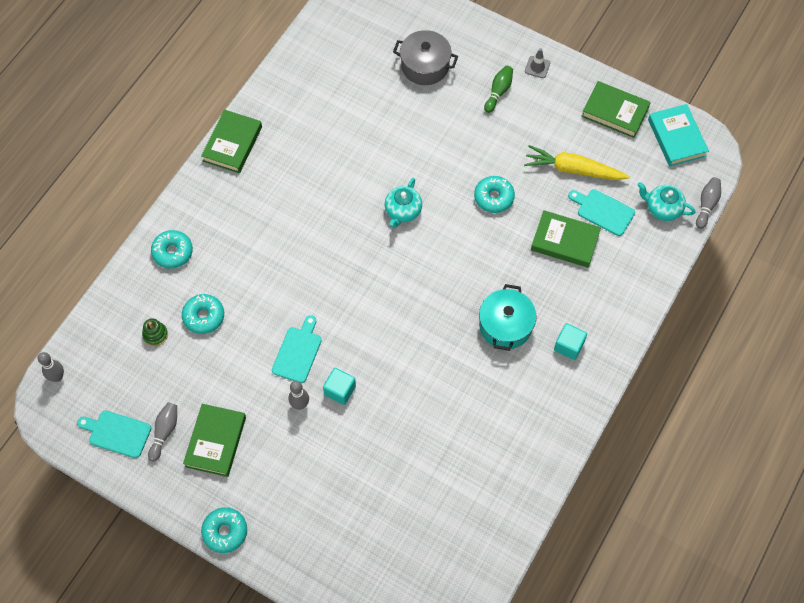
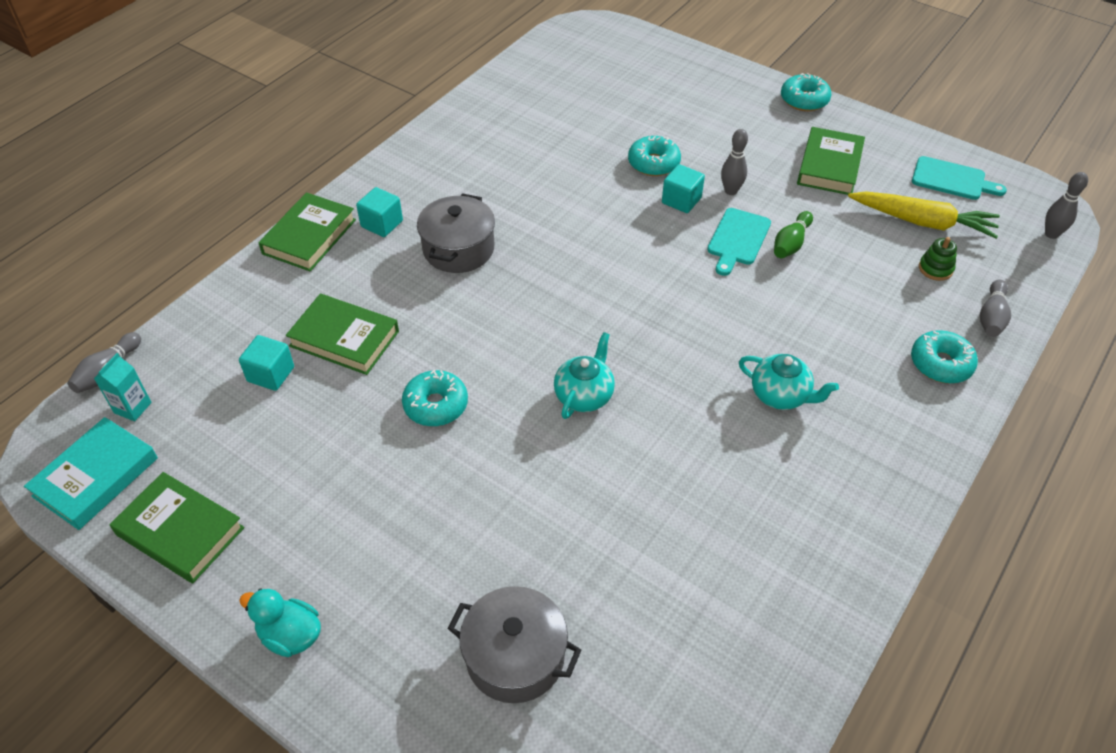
camera: 175 degrees left, 15 degrees down
(164, 432) = (894, 177): grey bowling pin -> grey bowling pin (991, 317)
(204, 316) = (873, 284): turquoise donut -> turquoise donut (653, 163)
(232, 144) = (882, 525): green book -> green book (309, 237)
(498, 92) = (381, 588): green bowling pin -> green bowling pin (791, 244)
(505, 325) = (458, 249): turquoise pot -> grey pot
(537, 67) = (290, 635): grey traffic cone -> turquoise duck
(573, 169) = (293, 438): yellow carrot -> yellow carrot (923, 222)
(603, 211) = (271, 374): turquoise cutting board -> turquoise cube
(662, 208) = (178, 371): turquoise teapot -> turquoise teapot (780, 395)
(676, 138) = (95, 477): turquoise book -> turquoise book turned 45 degrees clockwise
(678, 182) = (132, 407): none -> turquoise carton

